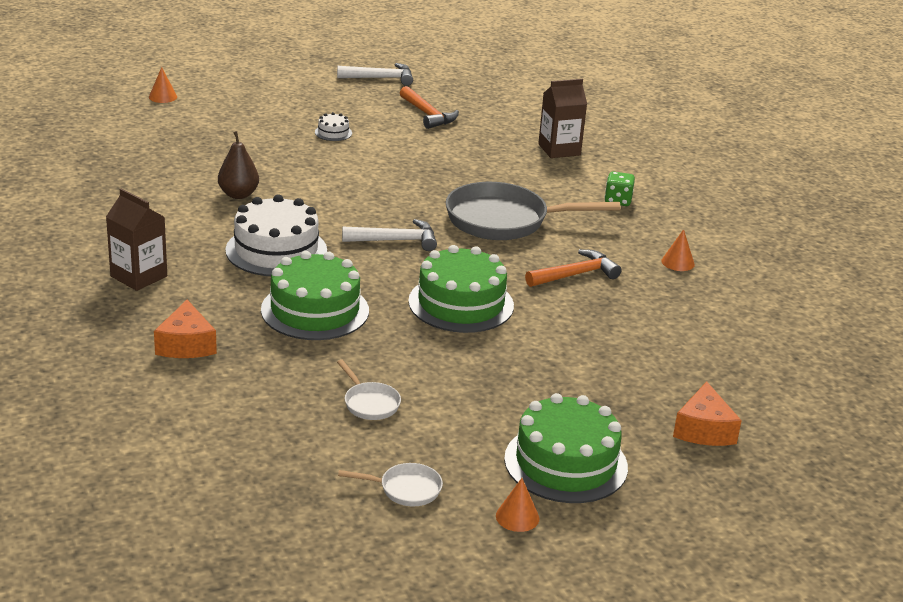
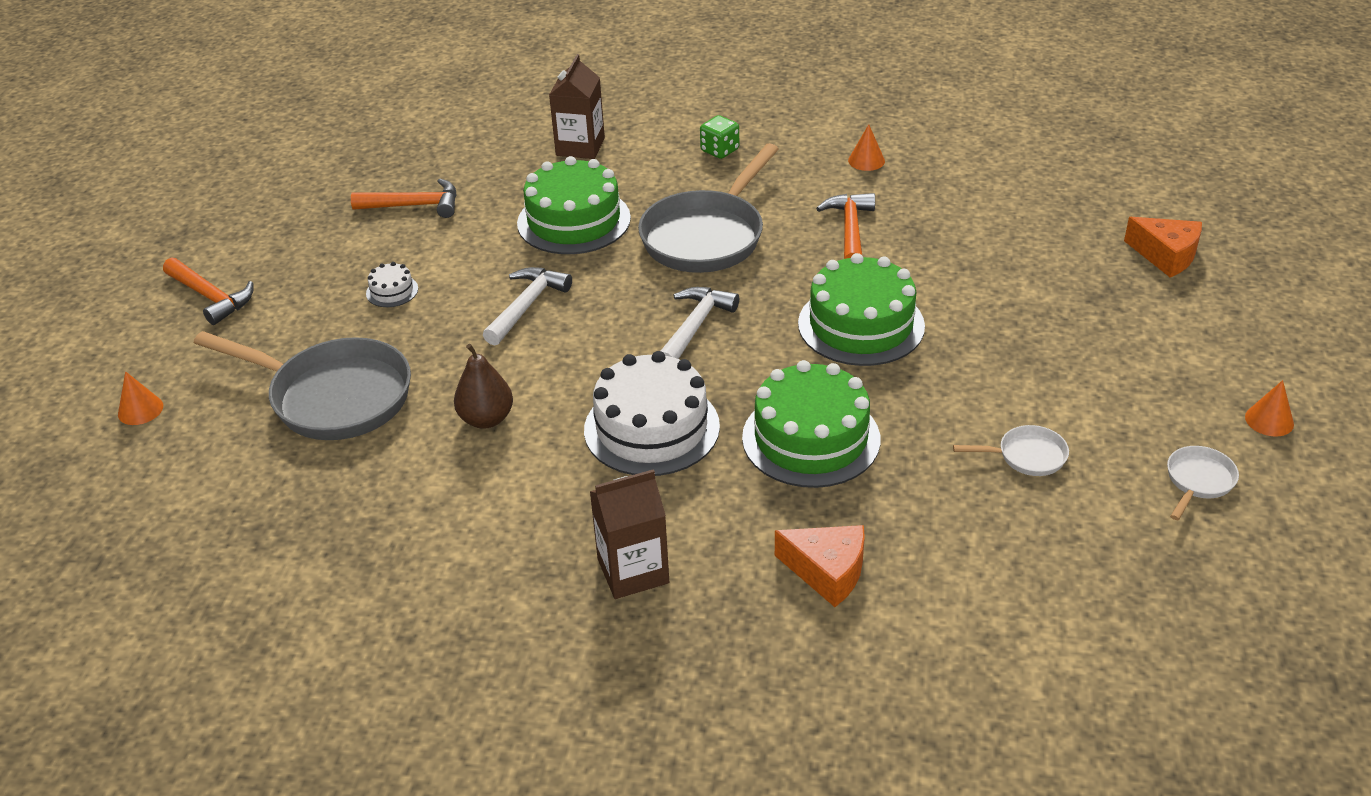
camera: 55 degrees left, 10 degrees up
(219, 144) = (333, 397): none -> grey pan
(276, 84) = (211, 297): none -> orange hammer
(380, 78) = (283, 209): white hammer -> white hammer (526, 306)
(565, 463) = (1189, 358): green cake -> green cake (574, 221)

